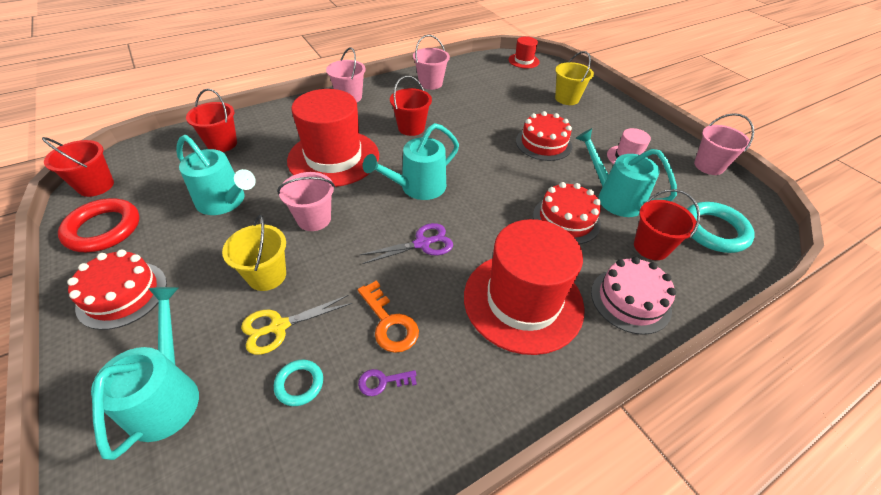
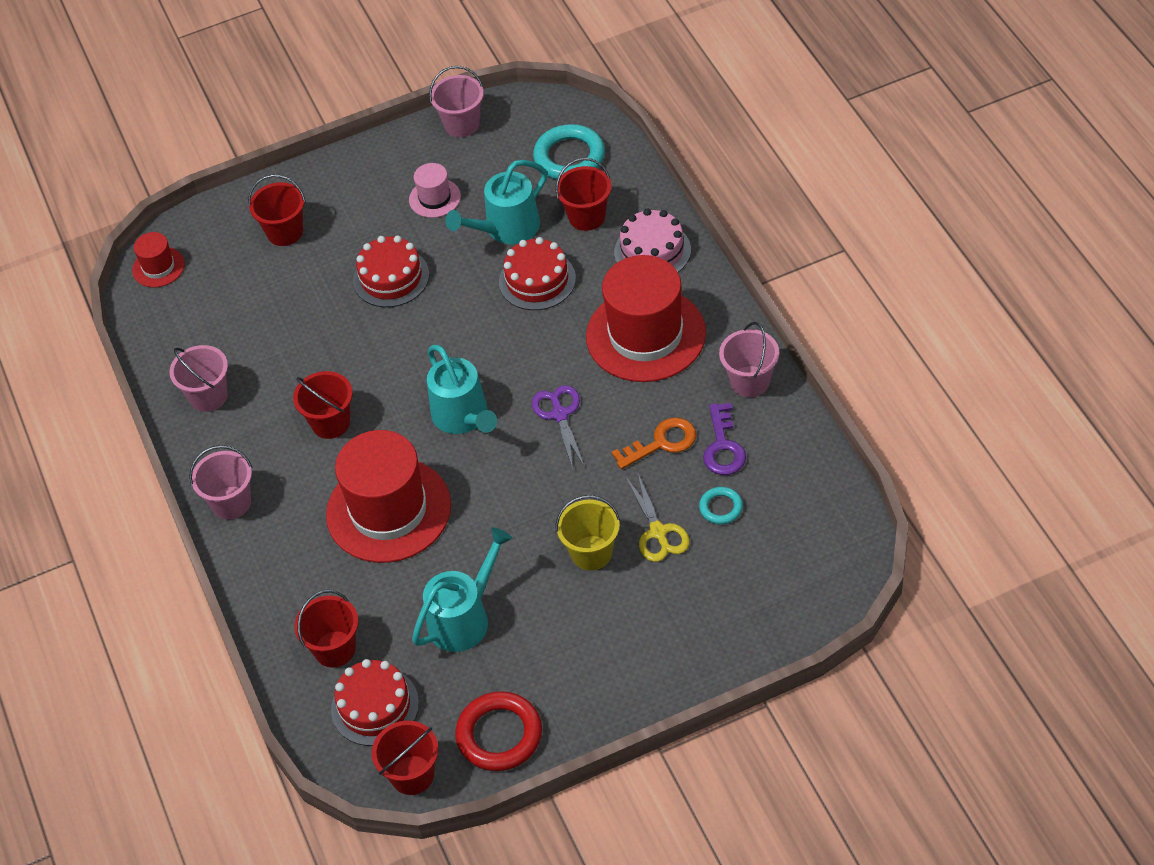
camera: 75 degrees left, 5 degrees up
(122, 294) = (605, 680): red cake -> red cake (375, 706)
(166, 395) = (724, 606): turquoise watering can -> none
(314, 219) = (507, 520): pink bucket -> pink bucket (750, 381)
(382, 381) = (723, 446): purple key -> purple key, size x1.68
(567, 98) = (285, 232): yellow bucket -> red bucket

